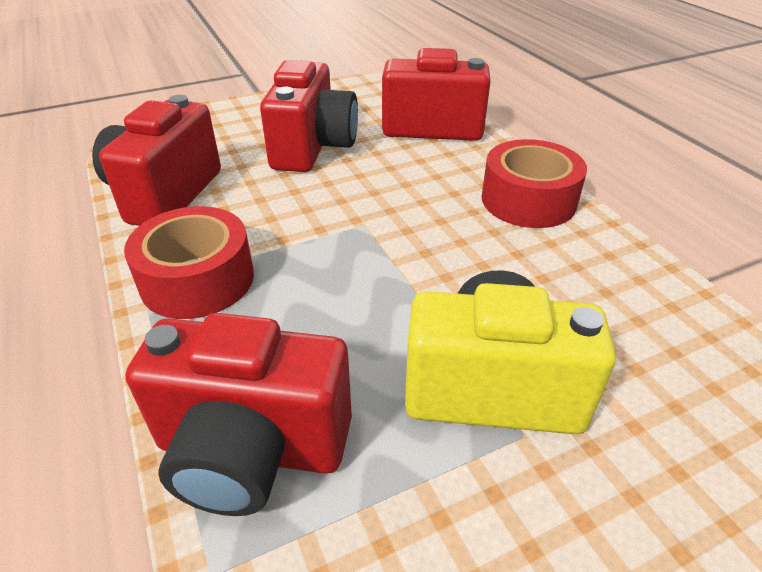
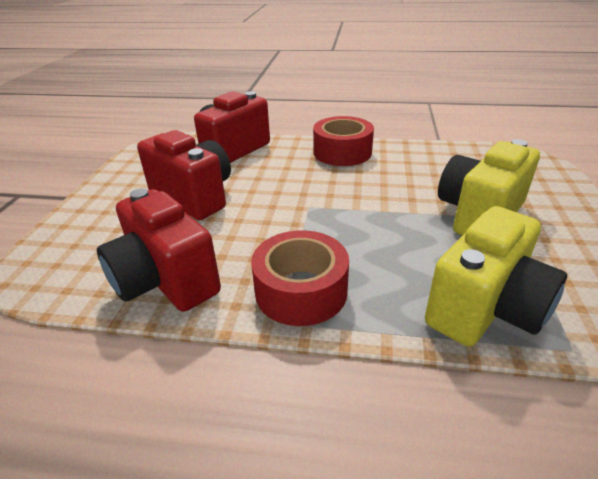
camera: 55 degrees left, 5 degrees down
(251, 450) = (485, 309): red camera -> yellow camera

